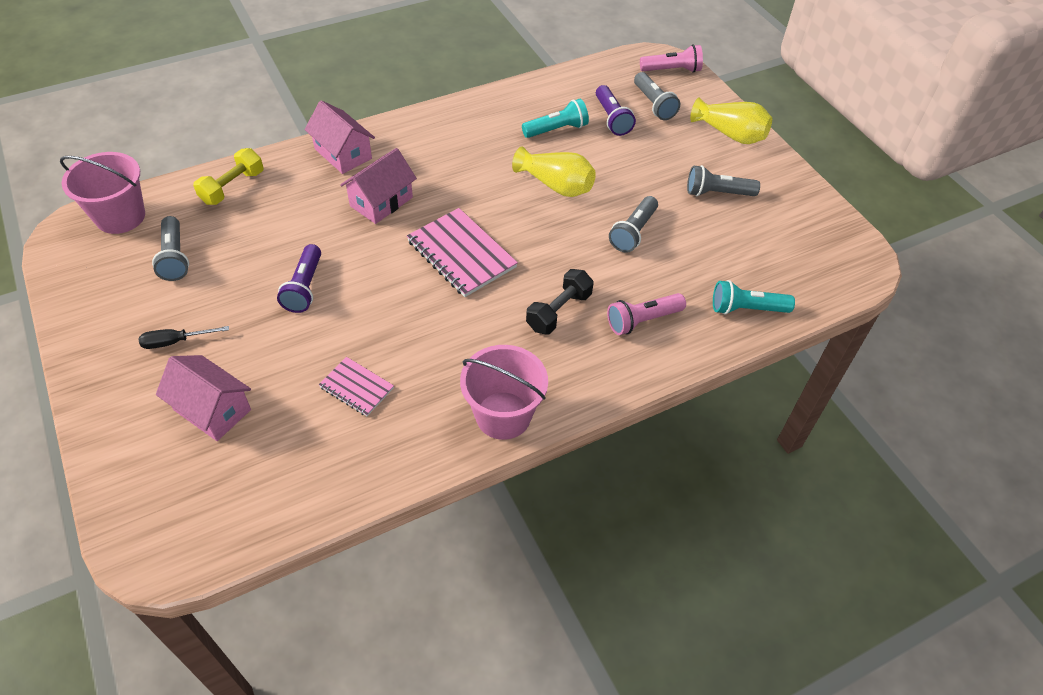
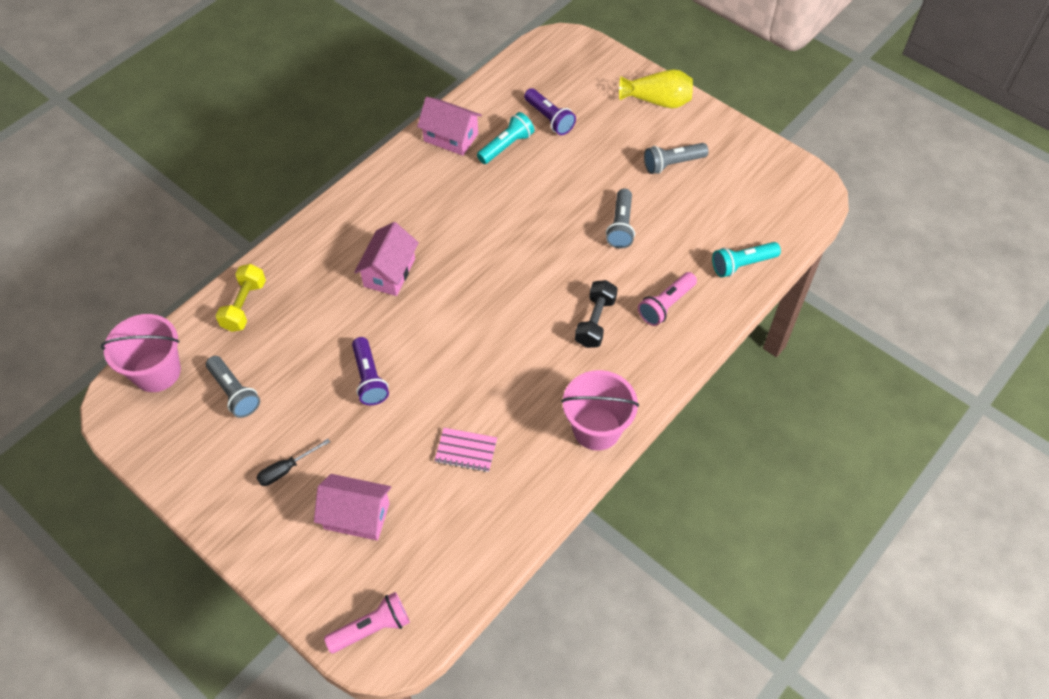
camera: 20 degrees left, 5 degrees up
(343, 154) = (327, 236): pink house -> pink house (451, 137)
(461, 254) = (487, 298): pink notebook -> none
(556, 185) = (533, 203): yellow vase -> none
(654, 104) = (578, 91): grey flashlight -> none
(672, 70) = (578, 49): pink flashlight -> pink flashlight (371, 628)

